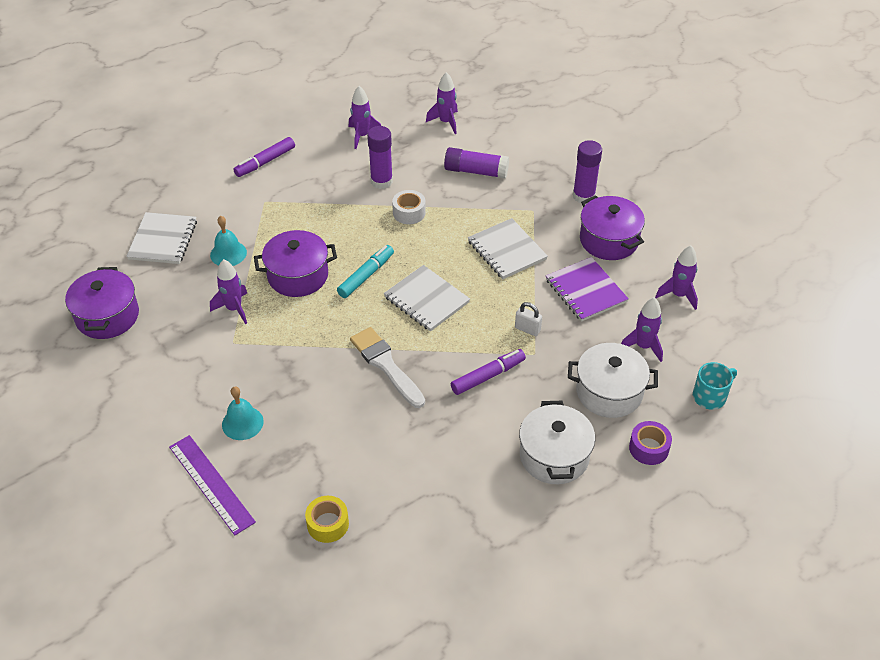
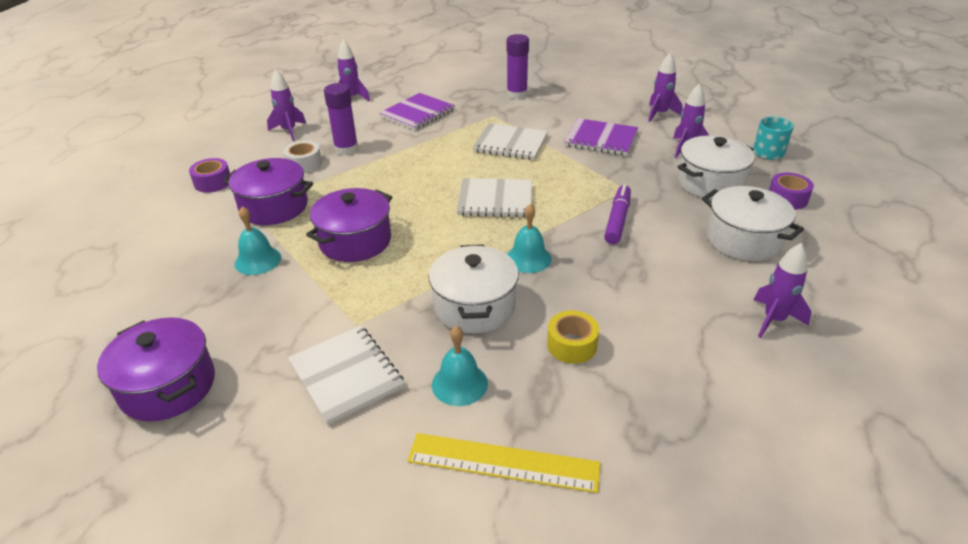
camera: 40 degrees left, 10 degrees down
(163, 240) = (164, 286): white notebook -> white notebook (346, 375)
(211, 484) = (503, 463): purple ruler -> yellow ruler
(234, 309) = (321, 298): purple rocket -> purple rocket (774, 320)
(265, 162) = (213, 182): purple marker -> purple tape
(310, 378) = (474, 306): none -> white pot
(328, 524) = (666, 410): yellow tape -> yellow tape (571, 345)
(366, 276) = (420, 210): turquoise marker -> none
(386, 365) = (528, 258): white brush -> turquoise bell
(409, 213) = (398, 157): white tape -> white tape (304, 164)
(476, 171) = (417, 113): purple glue stick -> purple notebook
(527, 329) = (598, 178): white padlock -> none
(609, 240) = (571, 108): purple pot -> purple pot (274, 207)

